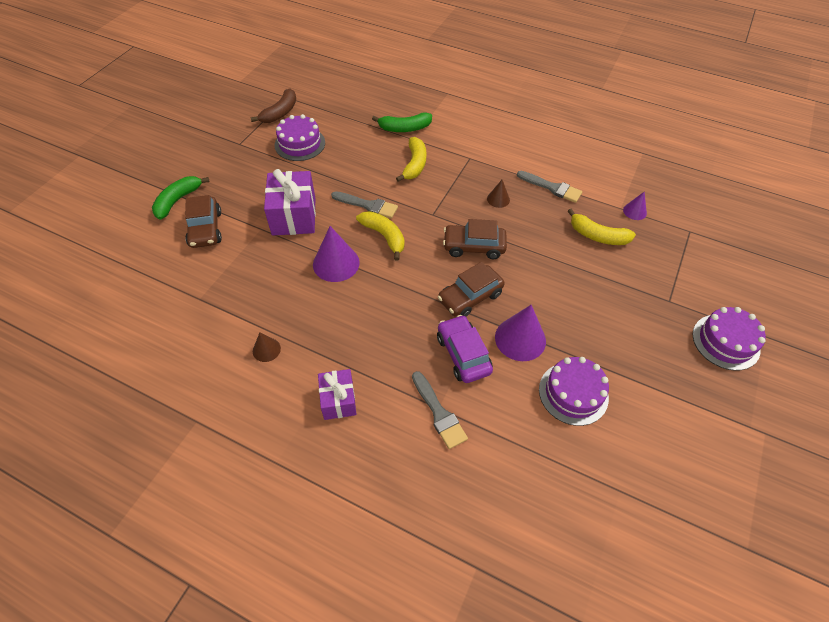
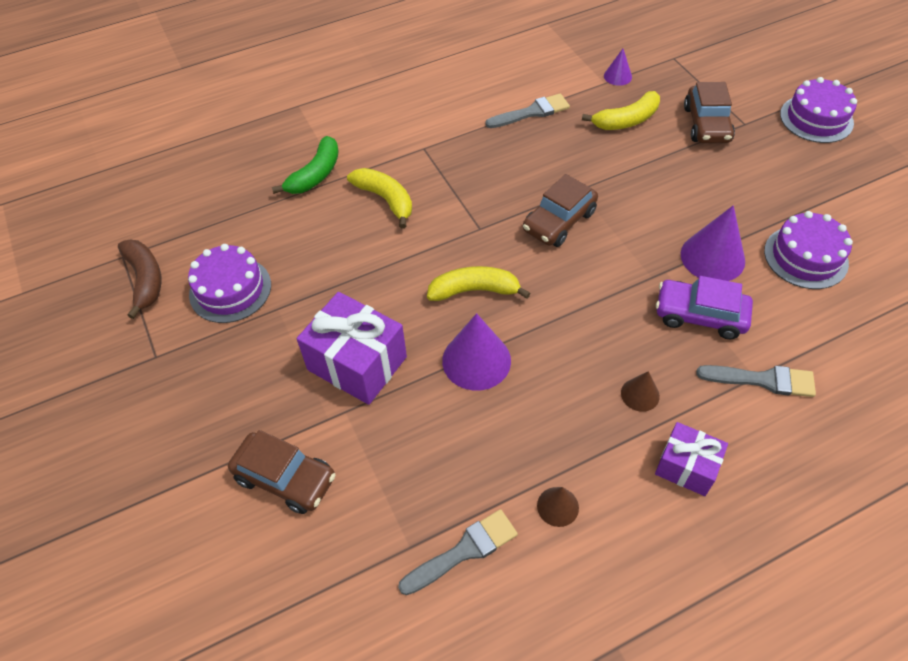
camera: 50 degrees left, 0 degrees up
(178, 200) = (193, 488): green banana -> none
(367, 205) = (410, 279): grey brush -> grey brush (464, 551)
(470, 297) = (627, 265): brown car -> brown car (706, 124)
(498, 199) = (508, 162): brown cone -> brown cone (640, 394)

